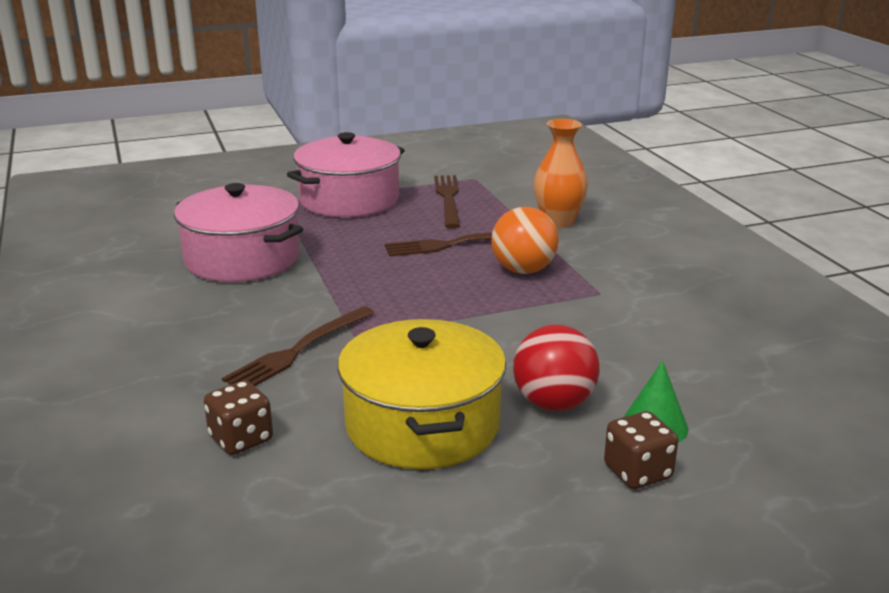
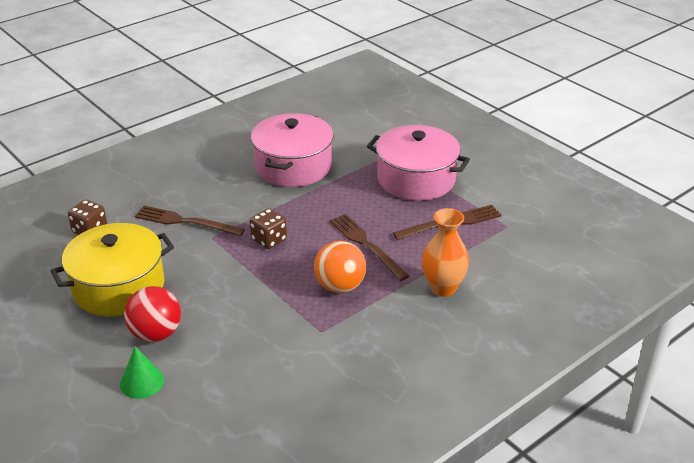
camera: 70 degrees right, 10 degrees up
(637, 472) = (89, 381): brown dice -> brown dice (269, 240)

